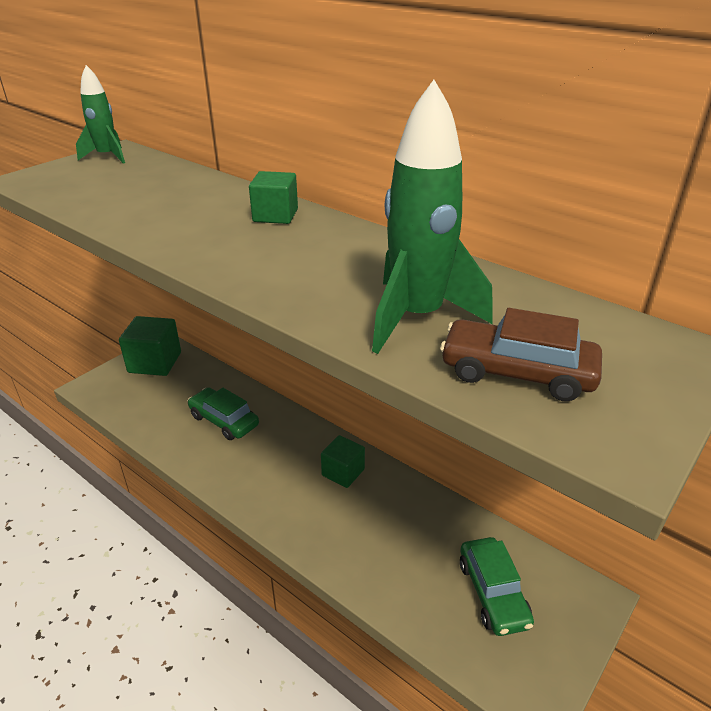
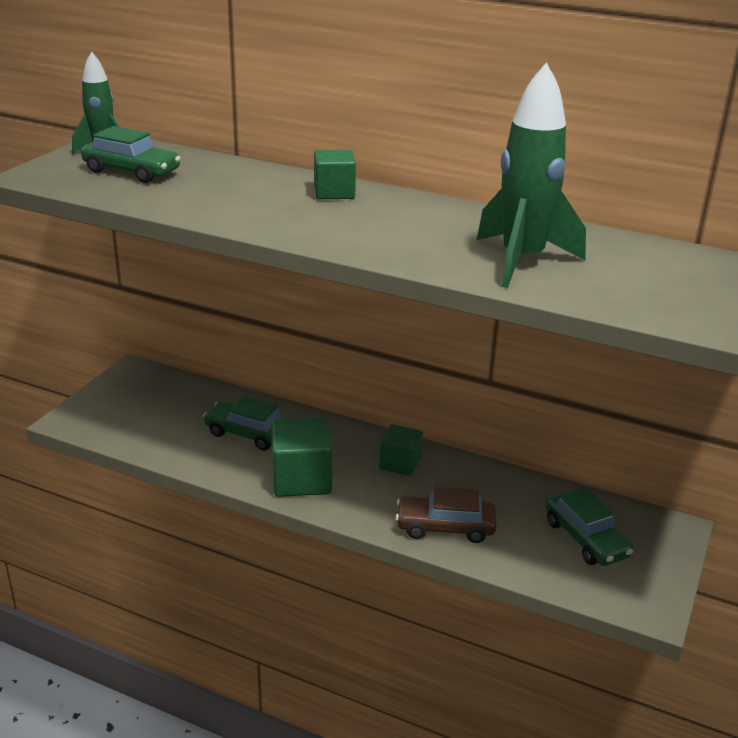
camera: 15 degrees left, 5 degrees down
(110, 181) = (132, 171): none -> green car
(155, 362) = (135, 387): green cube -> green cube (301, 479)
(517, 372) = (622, 289): brown car -> brown car (445, 527)

